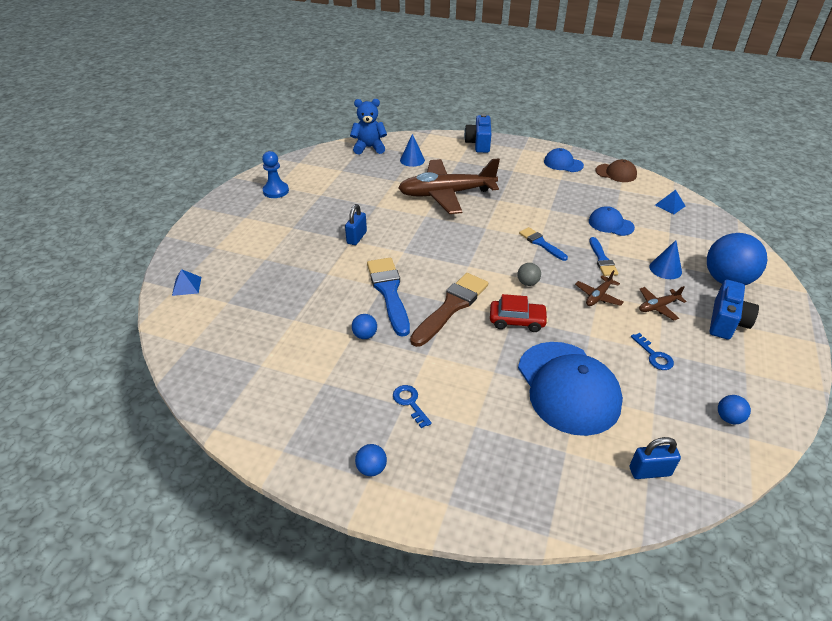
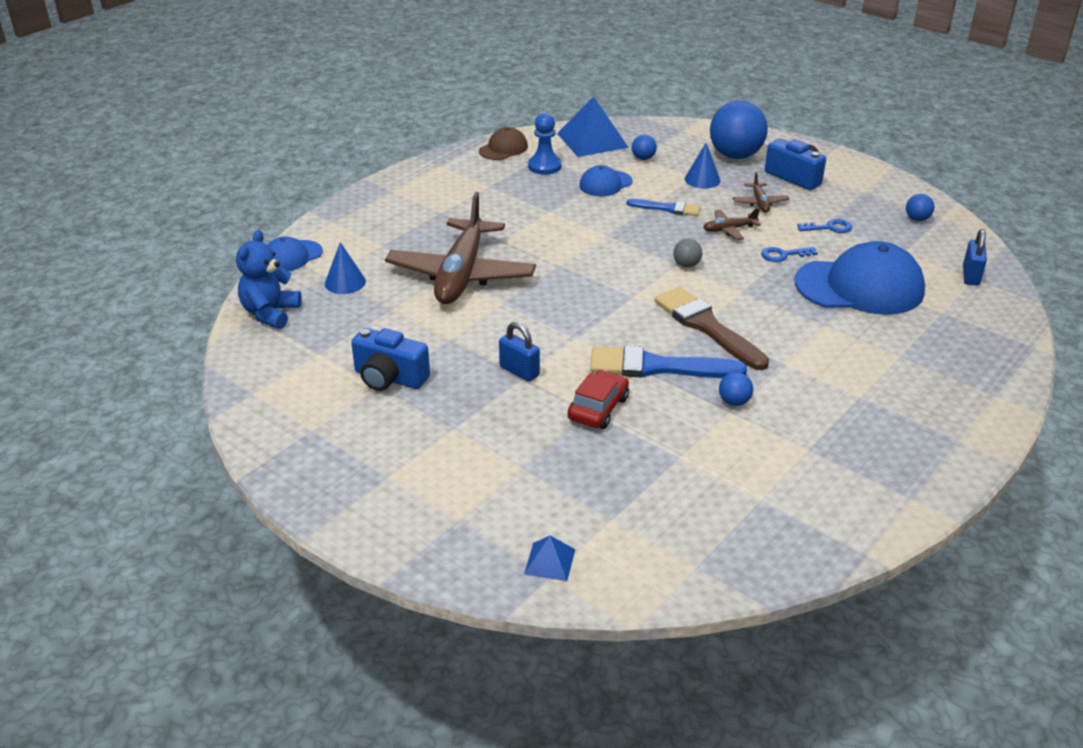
camera: 70 degrees left, 5 degrees down
(276, 191) = (330, 432): blue pawn -> blue pawn (544, 166)
(371, 468) = (947, 435): blue ball -> blue ball (643, 158)
(410, 403) = (857, 390): blue key -> blue key (783, 255)
(479, 143) = (348, 218): blue camera -> blue camera (389, 378)
(517, 321) = (749, 289): red car -> red car (598, 408)
(541, 243) = (616, 236): blue brush -> none
(563, 163) = (454, 174): blue cap -> blue cap (292, 256)
(598, 296) = (729, 229): brown plane -> brown plane turned 105 degrees clockwise
(670, 205) = (592, 140): blue pyramid -> blue pyramid, size x2.05

